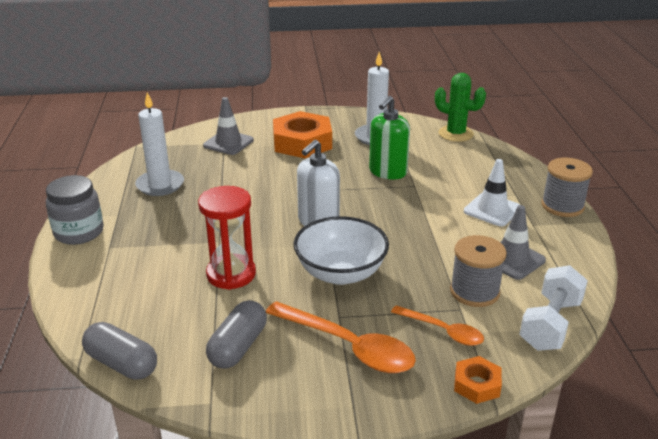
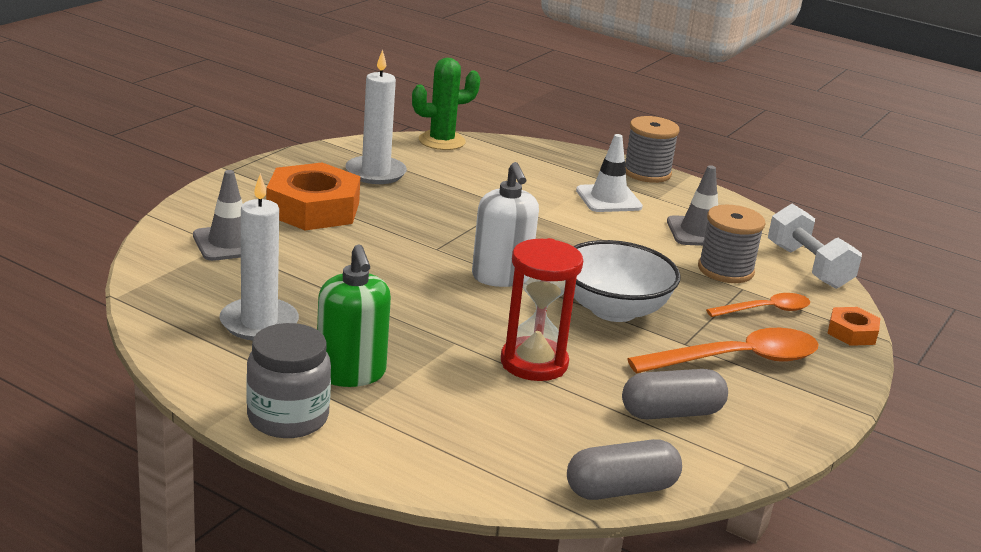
camera: 55 degrees left, 5 degrees down
(238, 347) = (671, 413): grey capsule -> grey capsule turned 75 degrees counterclockwise
(387, 172) = (460, 203): green soap dispenser -> green soap dispenser (351, 373)

